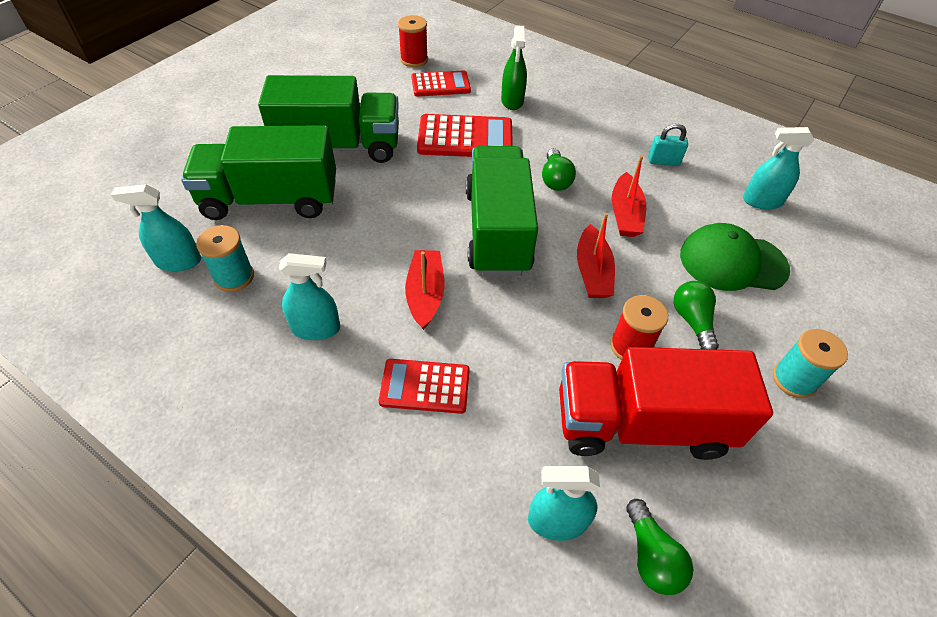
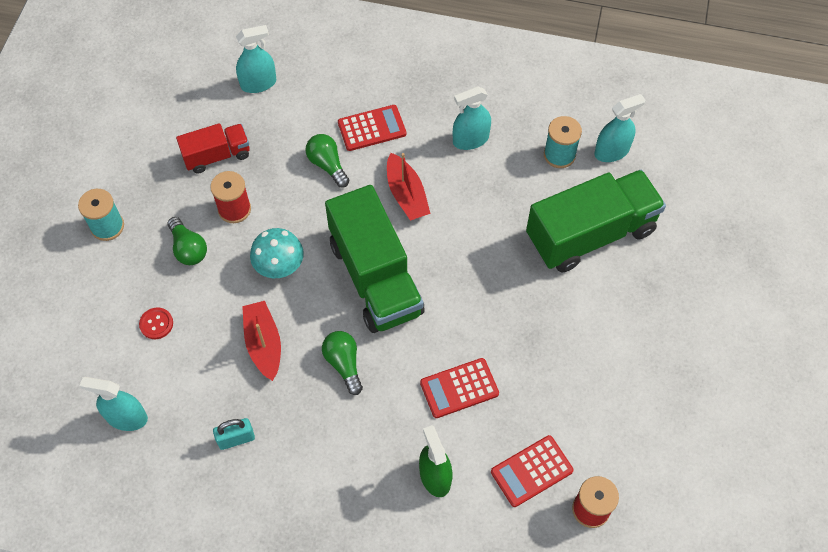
camera: 160 degrees right, 10 degrees up
(338, 146) = (577, 322): green truck -> none
(465, 138) = (459, 388): red calculator -> red calculator, size x0.66
(592, 272) = (279, 266): red boat -> turquoise mushroom
(641, 423) = (217, 156): red truck -> red truck, size x0.54
(651, 556) = (200, 85): green light bulb -> green light bulb (327, 165)
(732, 262) = (156, 324): green cap -> red button
(762, 201) = (127, 417): turquoise spray bottle -> turquoise spray bottle turned 150 degrees counterclockwise

